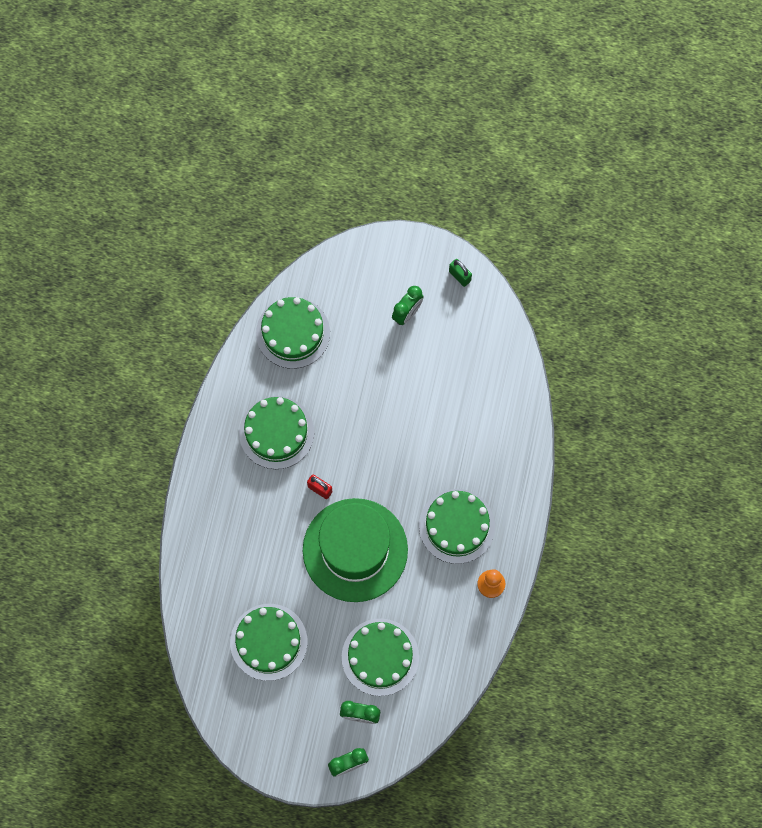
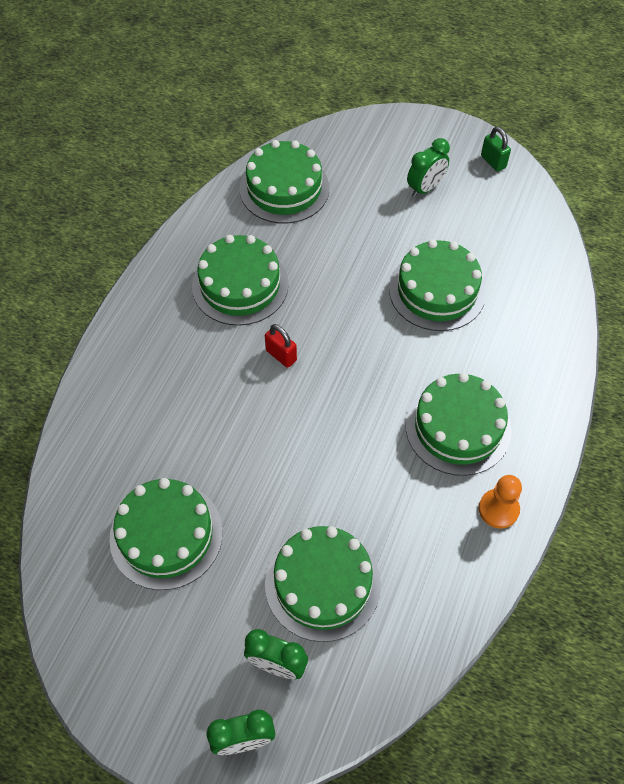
camera: 10 degrees right, 15 degrees down
(355, 550) = (313, 435): green hat -> none
(428, 411) = (437, 290): none -> green cake

